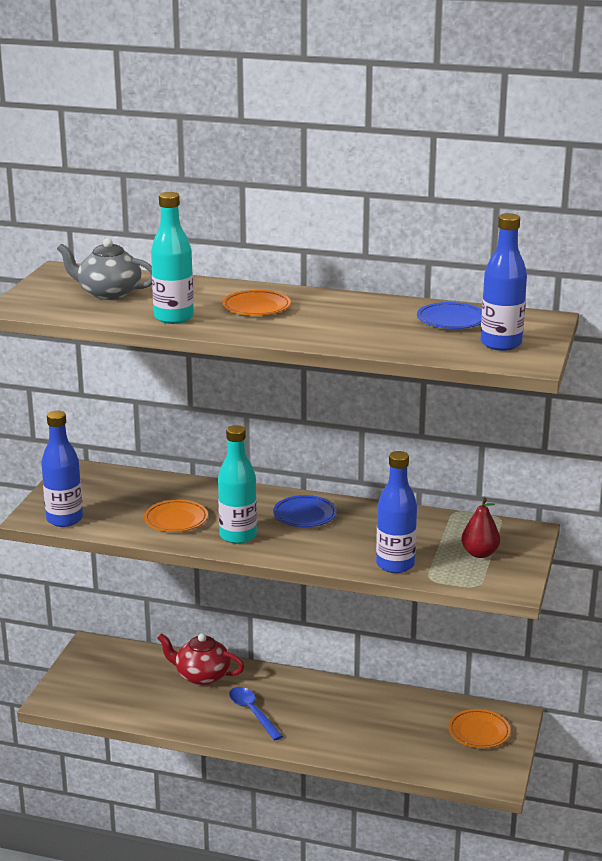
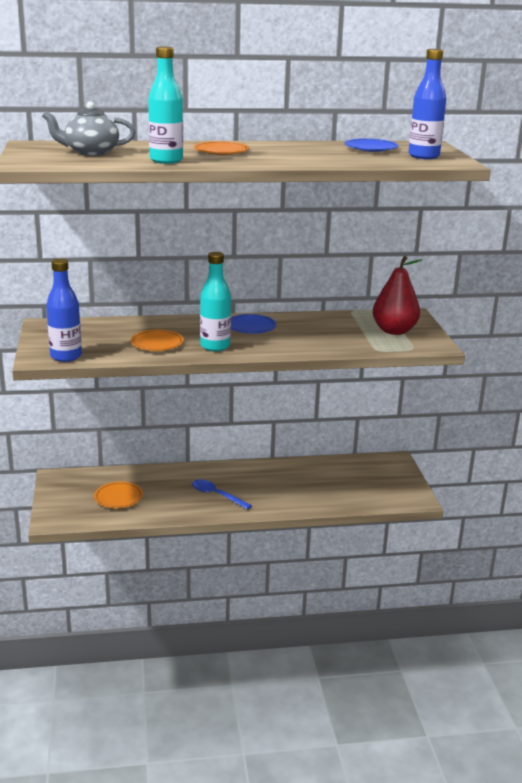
camera: 25 degrees left, 0 degrees up
(201, 675) = (159, 479): red teapot -> none
(395, 565) = (345, 346): blue bottle -> none
(479, 553) = (394, 331): red pear -> red pear, size x1.63
(479, 732) = (381, 474): orange plate -> orange plate (118, 498)

